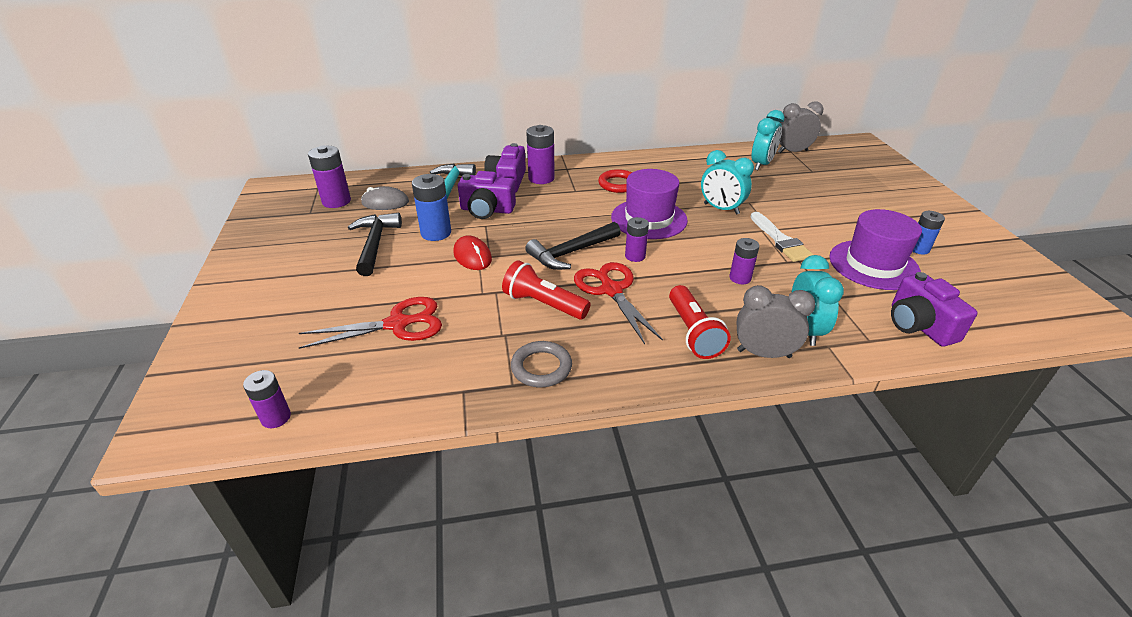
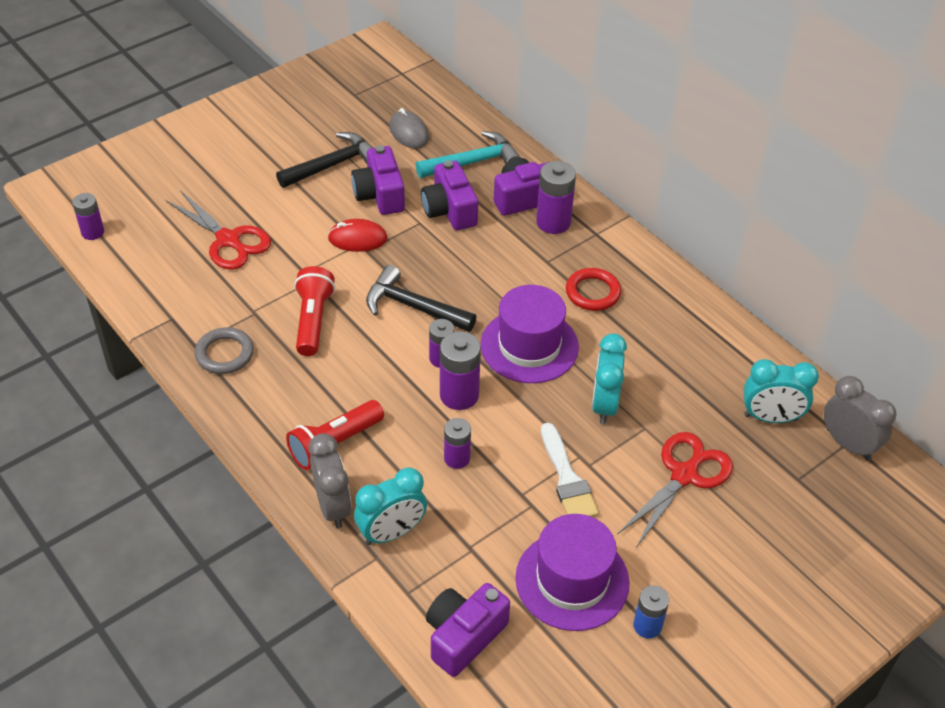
camera: 60 degrees right, 10 degrees up
(336, 201) = (386, 99): purple battery -> purple battery (459, 395)
(436, 233) = (380, 195): blue battery -> purple camera
(472, 256) = (357, 238): red mouse -> red mouse turned 60 degrees clockwise
(611, 290) = (367, 360): red scissors -> red scissors (684, 475)
(780, 240) = (567, 478): white brush -> white brush turned 60 degrees counterclockwise

